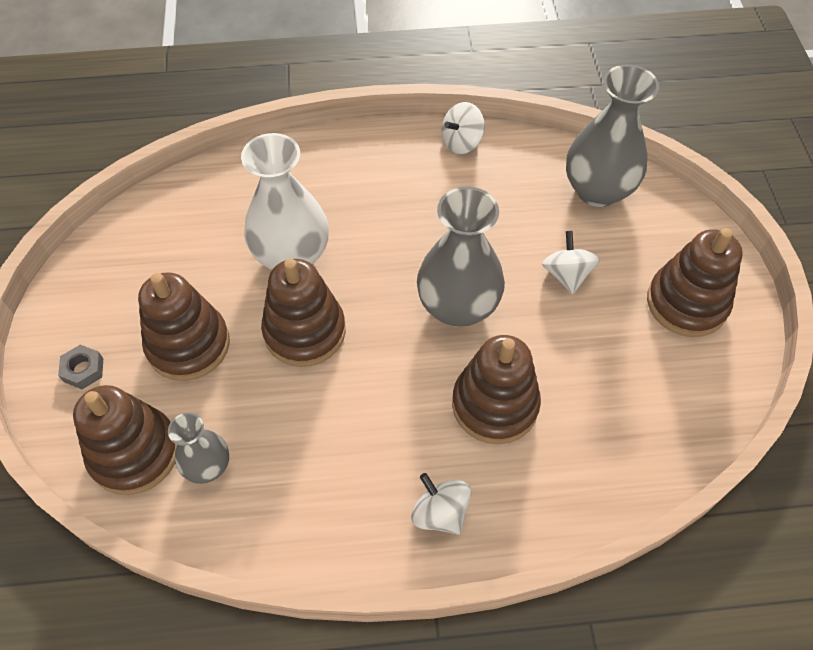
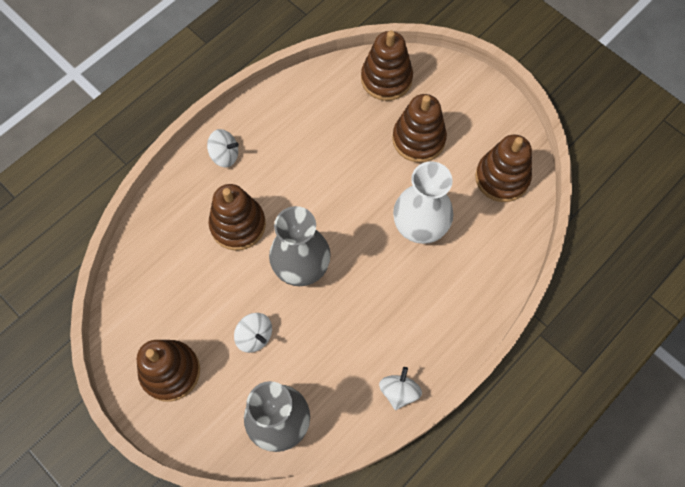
camera: 140 degrees right, 10 degrees up
(83, 370) = (453, 92): grey nut -> none
(208, 466) = (348, 97): grey vase -> none
(305, 331) = (369, 189): brown stacking toy -> brown stacking toy (502, 178)

